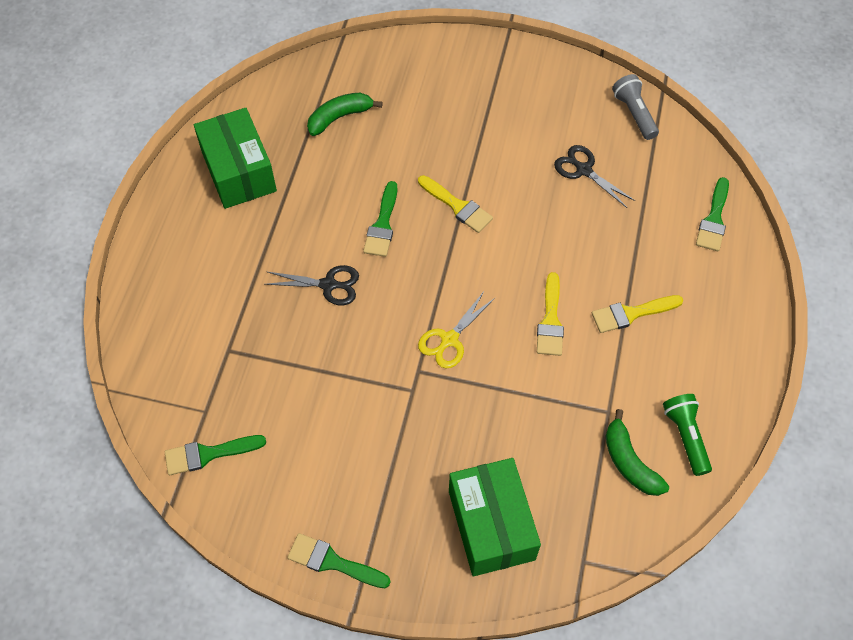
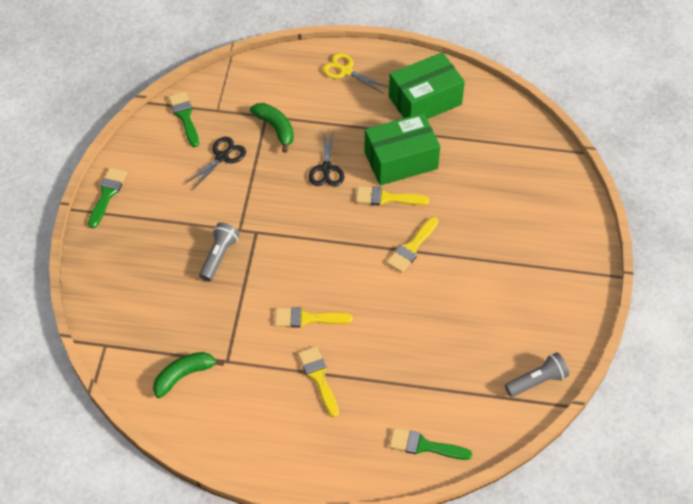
camera: 85 degrees right, 5 degrees down
(339, 117) = (491, 159): green banana -> green banana (275, 128)
(382, 225) = (386, 198): green brush -> yellow brush
(449, 340) = (284, 250): yellow scissors -> yellow scissors (345, 71)
(452, 416) = (219, 256): none -> grey flashlight
(491, 525) = (133, 285): green box -> green box (401, 160)
(583, 170) = (464, 340): black scissors -> black scissors (222, 157)
(685, 437) = (207, 416): green flashlight -> none

